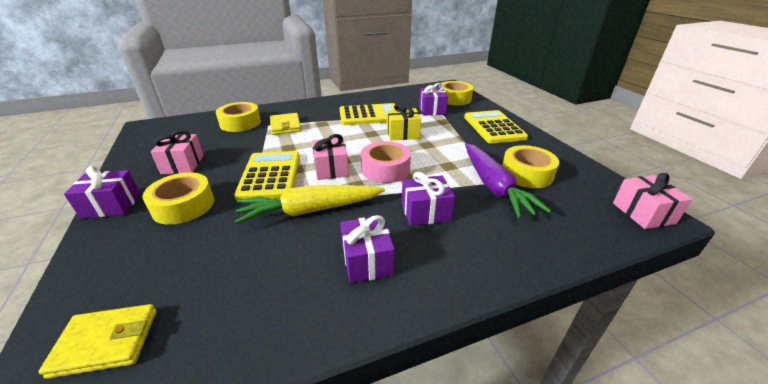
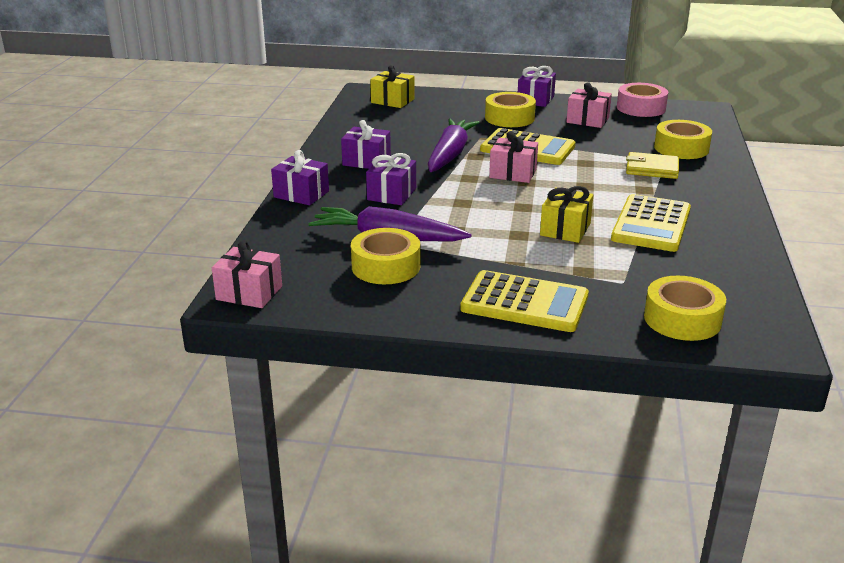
camera: 120 degrees right, 5 degrees down
(106, 342) = (392, 101): yellow wallet -> yellow gift
(310, 210) = (450, 154): yellow carrot -> purple carrot
(385, 169) = (484, 197): pink tape -> pink tape (641, 108)
(432, 110) = (639, 278): purple gift -> purple gift (301, 194)

